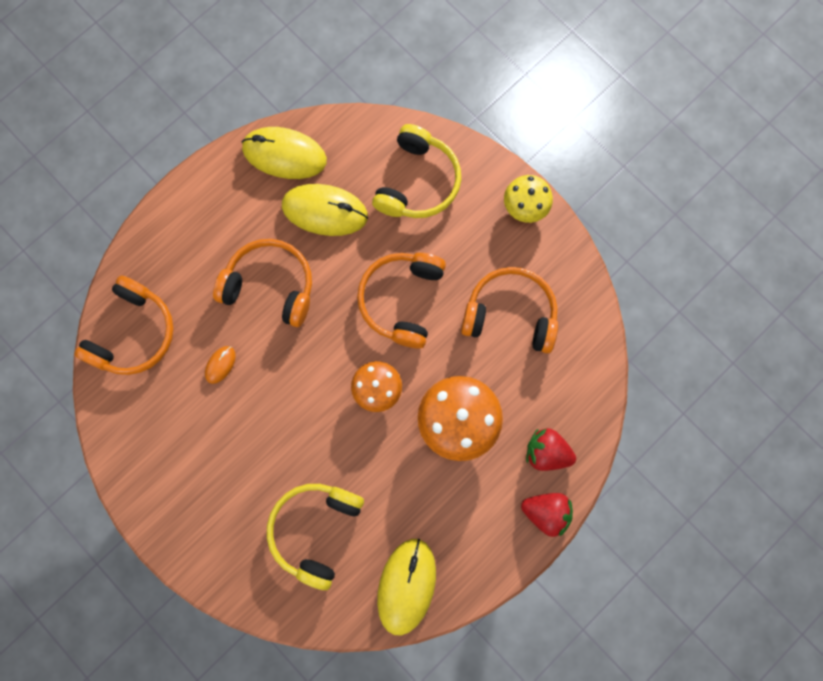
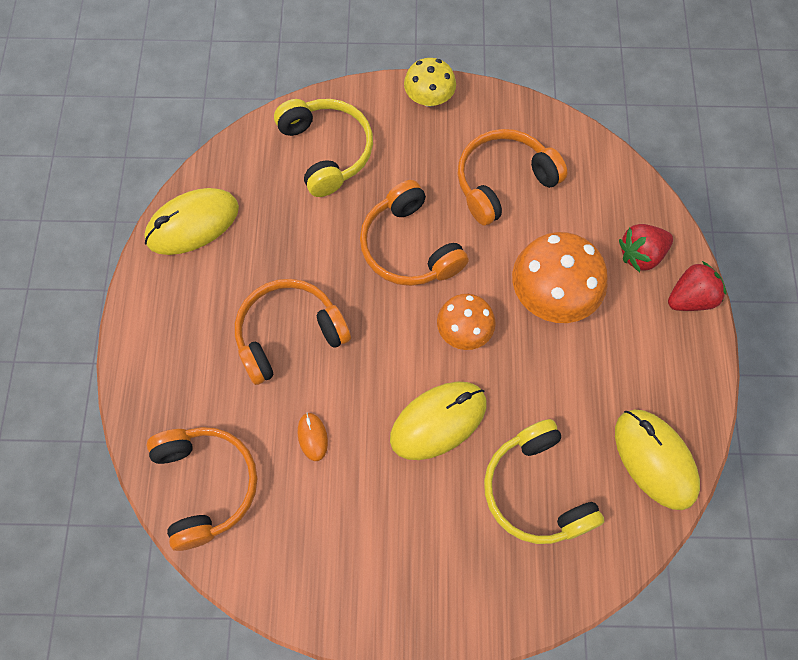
camera: 45 degrees left, 10 degrees down
(325, 211) = (273, 237): yellow mouse -> yellow mouse (438, 421)

